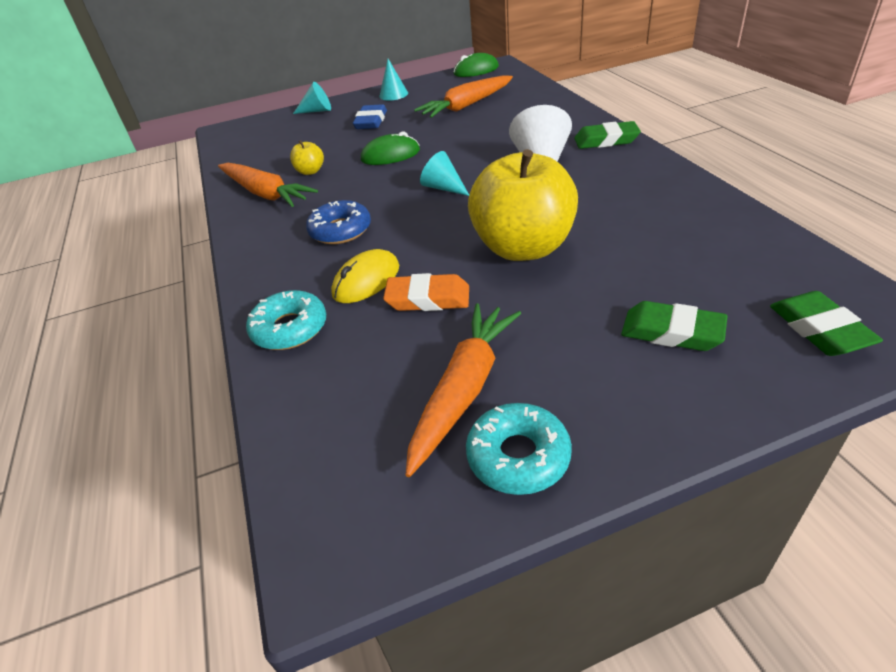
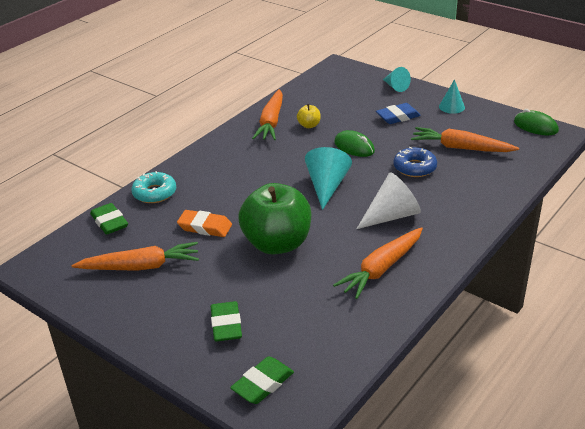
camera: 55 degrees right, 5 degrees down
(340, 230) = (250, 168): blue donut -> blue donut (414, 167)
(366, 281) = (208, 199): yellow mouse -> none
(428, 299) = (205, 227): orange eraser -> orange eraser turned 45 degrees counterclockwise
(443, 188) = (327, 186): turquoise cone -> turquoise cone, size x1.61
(518, 456) = (106, 298): turquoise donut -> none
(523, 247) = (277, 244): yellow apple -> green apple
(606, 140) = (454, 235): green eraser -> green eraser (109, 222)
(632, 191) = (381, 269): none -> orange carrot

